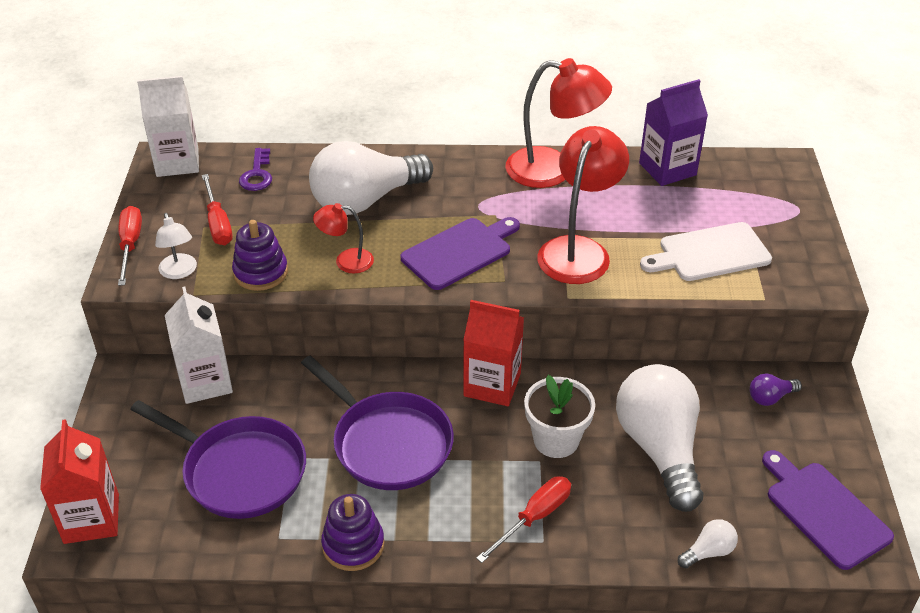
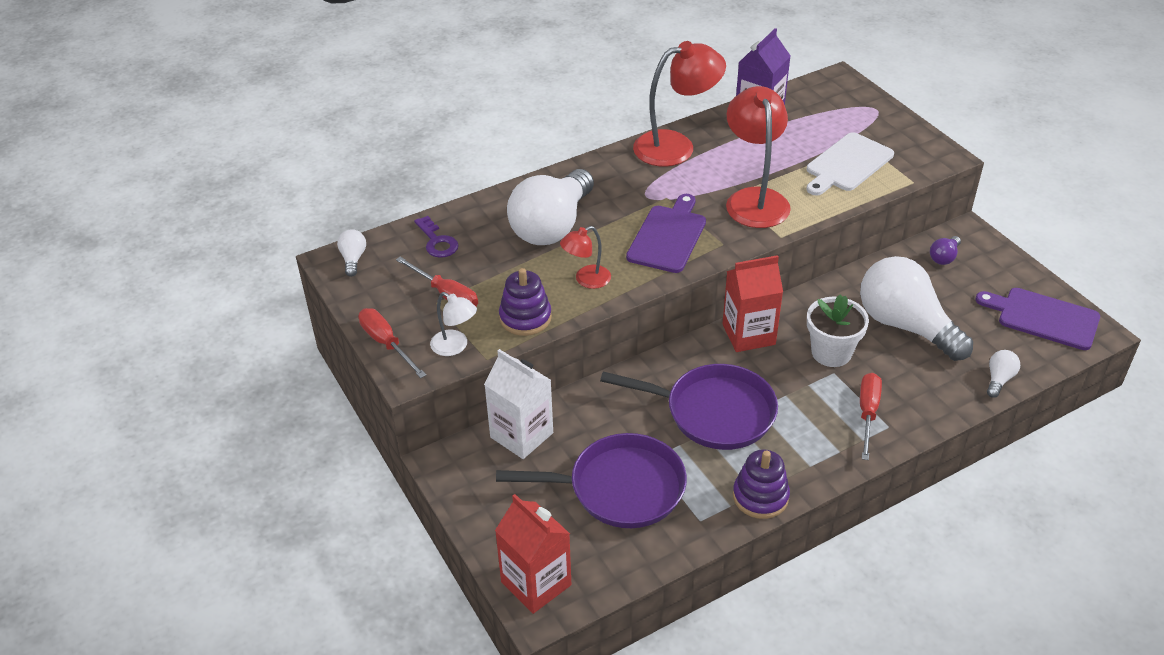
camera: 30 degrees left, 0 degrees up
(177, 162) = (353, 259): white carton -> white light bulb

